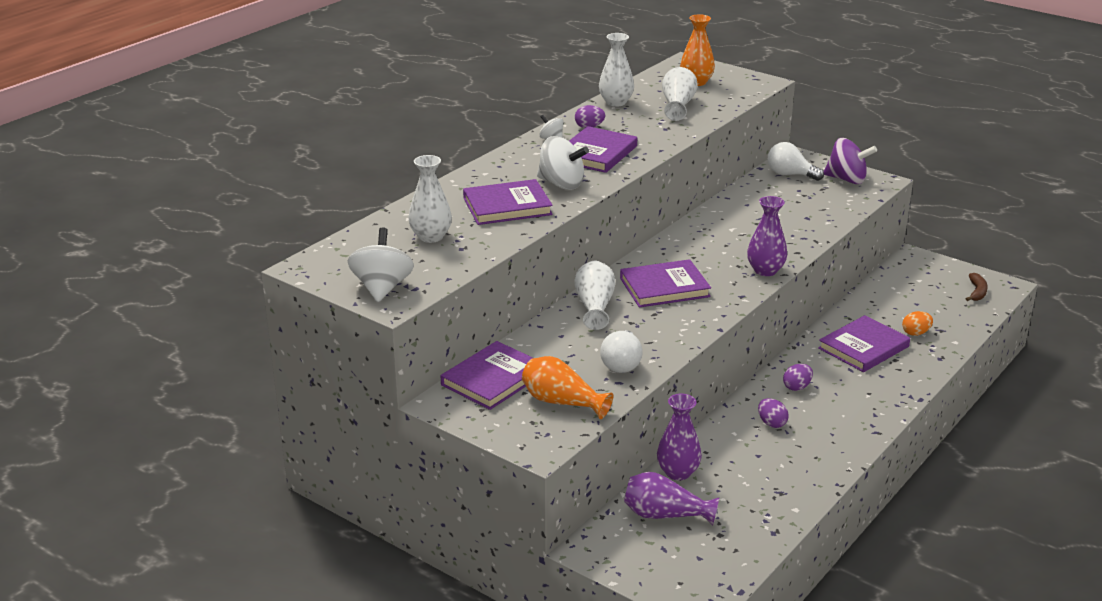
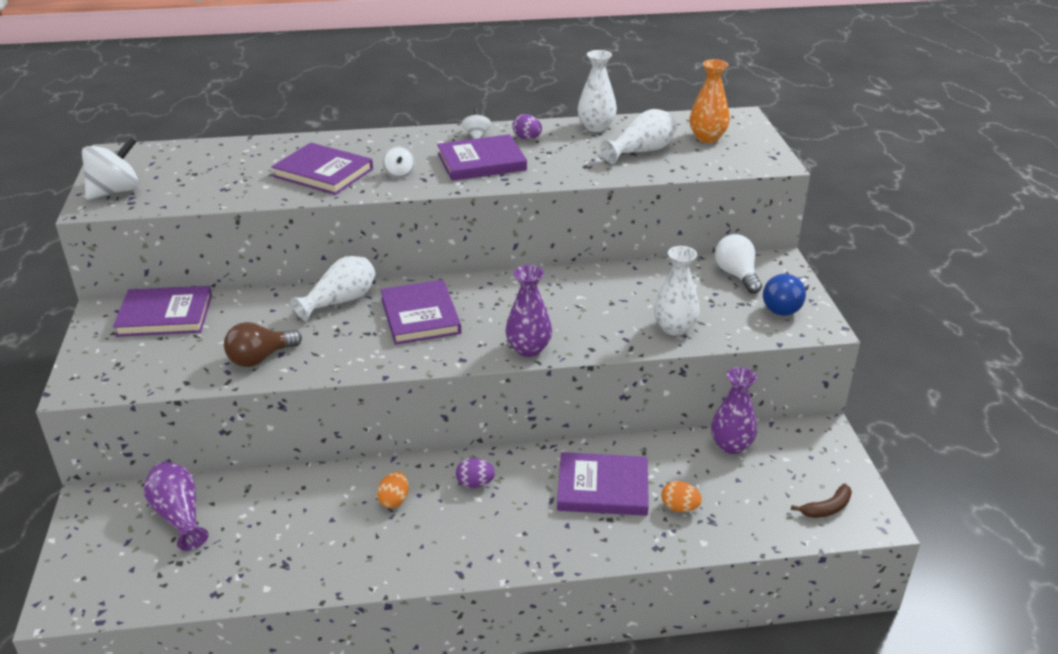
camera: 45 degrees right, 5 degrees up
(431, 237) = (226, 170): white vase -> white vase (674, 328)
(561, 184) = (399, 174): white spinning top -> white spinning top, size x0.53
(562, 402) = (163, 361): orange vase -> none
(621, 364) = (260, 358): white light bulb -> brown light bulb
(664, 287) = (420, 316): purple book -> purple book turned 45 degrees clockwise
(678, 472) = (252, 489): purple vase -> purple vase (731, 445)
(771, 423) = (394, 500): purple egg -> orange egg
(847, 179) = (785, 307): purple spinning top -> blue light bulb

